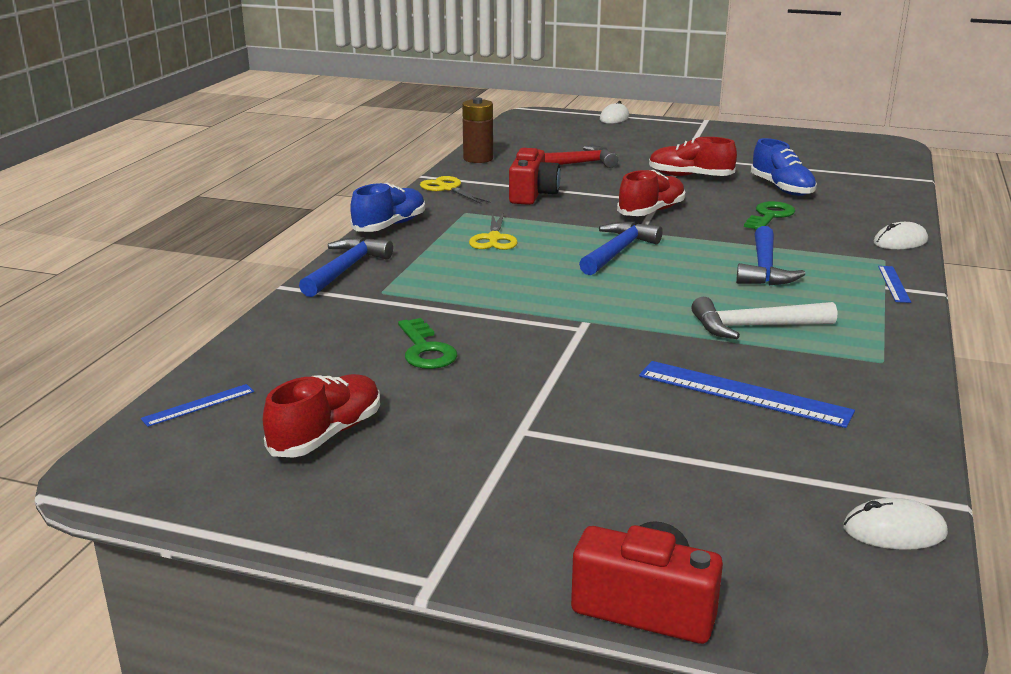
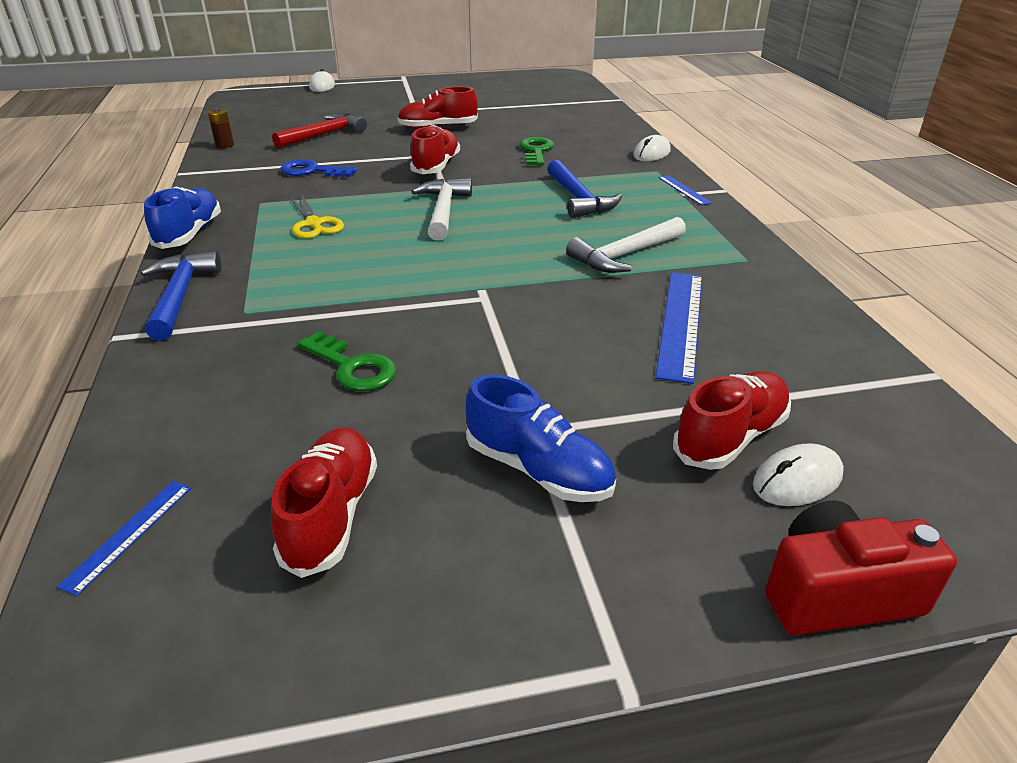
camera: 30 degrees left, 10 degrees up
(447, 188) = (219, 181): yellow scissors -> none
(478, 159) = (225, 145): brown battery -> brown battery, size x0.58
(532, 194) = (312, 171): red camera -> blue key
(618, 252) = (443, 211): blue hammer -> white hammer
(683, 485) = (730, 437): none -> red shoe
(743, 393) = (681, 323): blue ruler -> blue ruler turned 75 degrees counterclockwise
(781, 188) = (521, 125): blue shoe -> blue shoe (538, 470)
(894, 531) = (920, 418): white mouse -> white mouse (797, 480)

